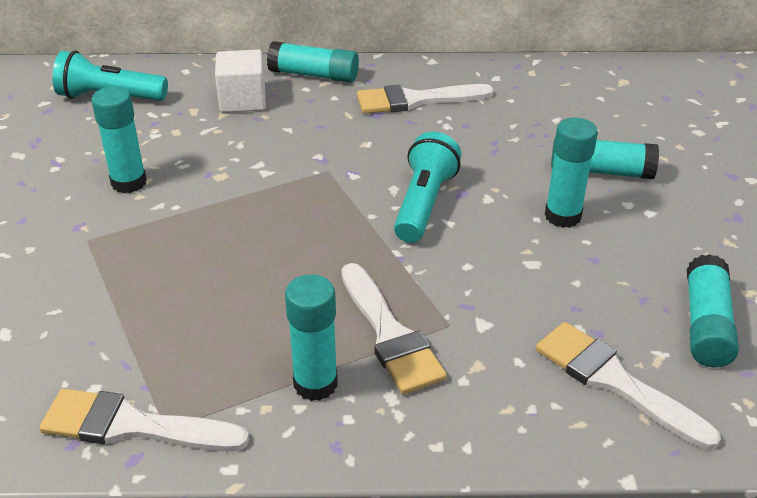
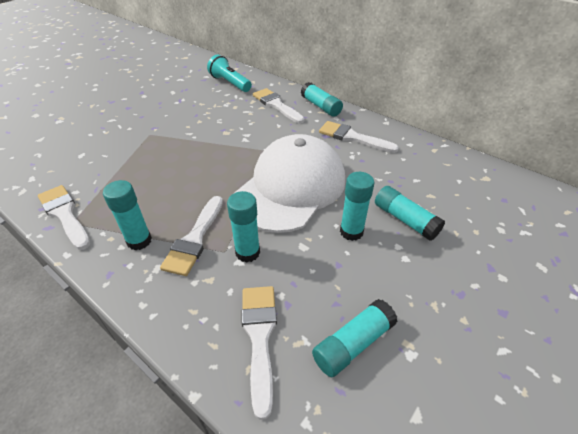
camera: 40 degrees right, 5 degrees up
(129, 182) = (191, 119): turquoise glue stick -> turquoise glue stick (247, 252)
(242, 100) = (276, 105): white cube -> white brush
(424, 204) = (291, 187): turquoise flashlight -> white cap

